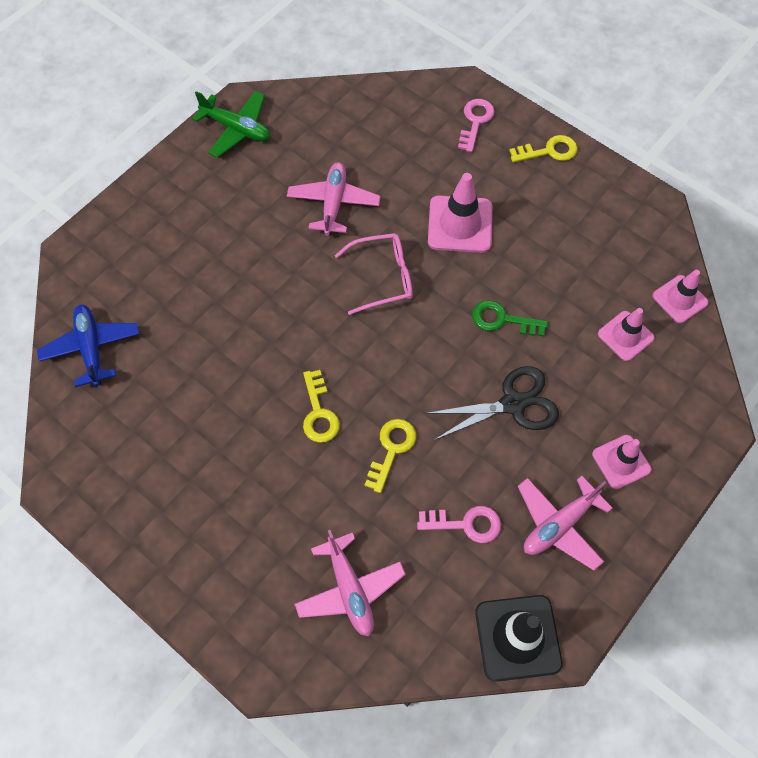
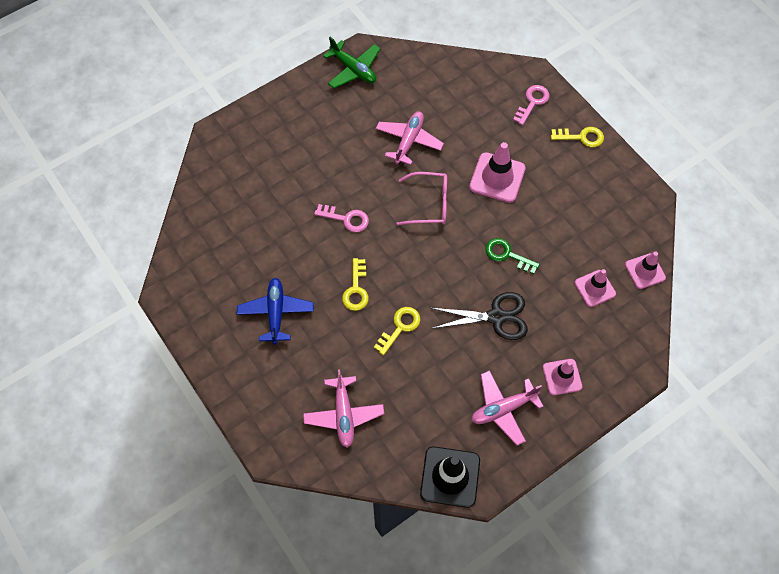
camera: 15 degrees right, 0 degrees up
(92, 348) = (211, 206): blue plane -> blue plane (276, 313)
(466, 524) = (437, 391): pink key -> pink key (346, 219)

